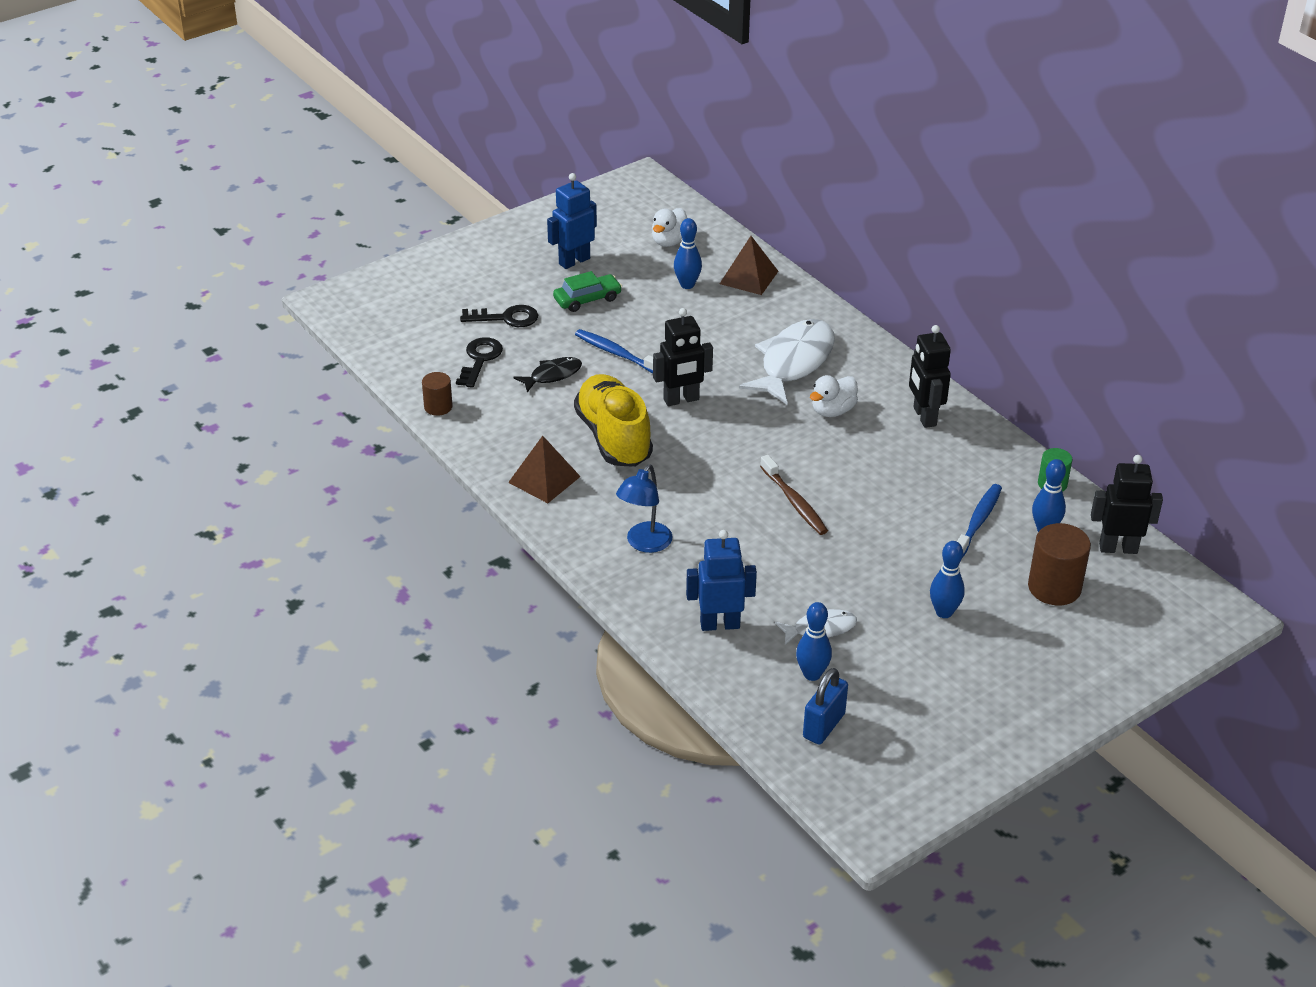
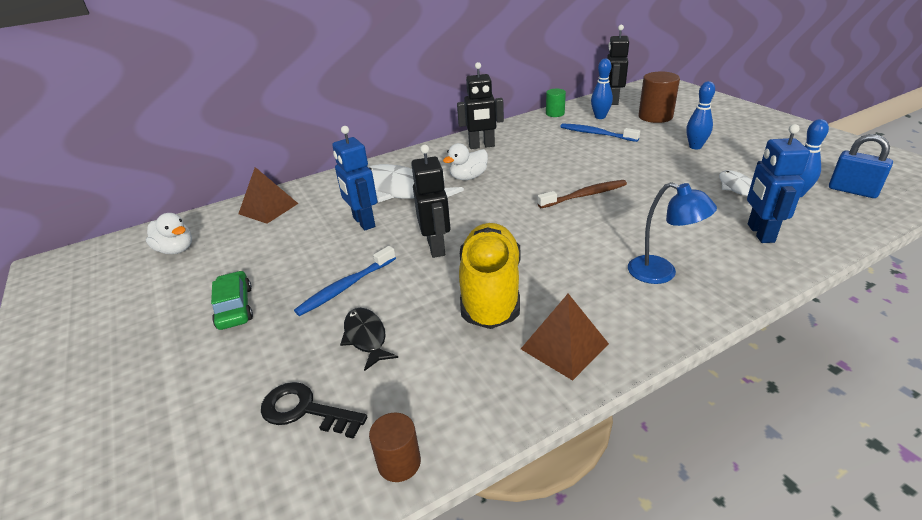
camera: 80 degrees left, 5 degrees down
(506, 318) = (227, 381): black key -> none
(574, 261) = (153, 317): blue robot -> blue robot (363, 222)
(613, 437) = (490, 291): yellow shoe -> yellow shoe turned 105 degrees clockwise
(687, 285) = (256, 241): blue bowling pin -> none
(832, 411) = (468, 177): white duck -> white duck turned 90 degrees clockwise

